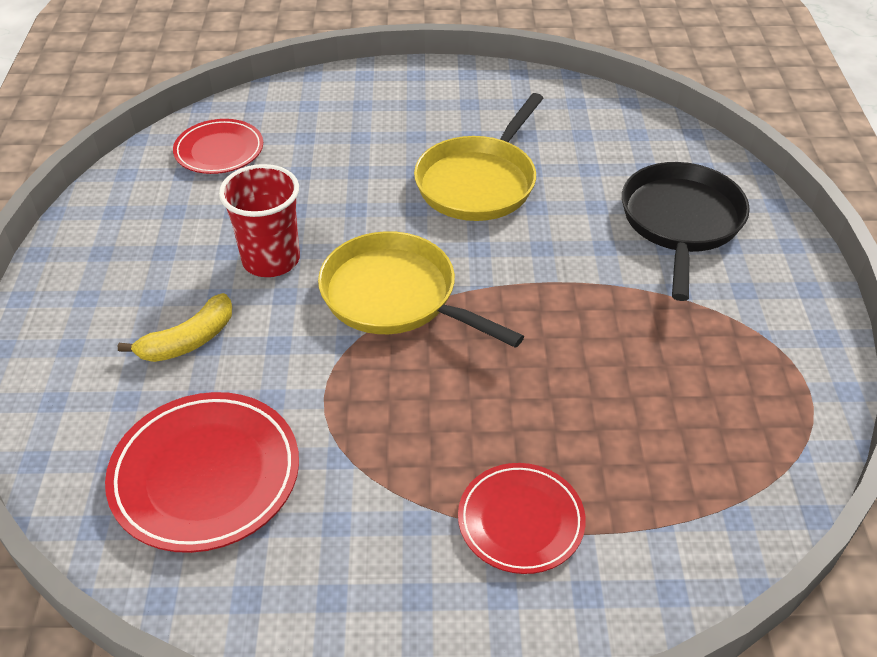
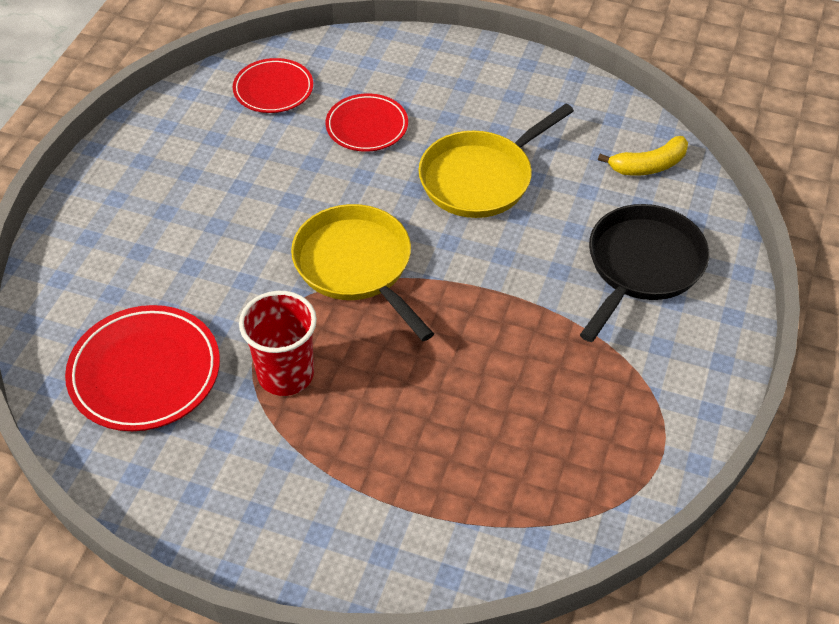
camera: 20 degrees right, 5 degrees up
(189, 340) = (178, 258): yellow banana -> yellow banana (648, 165)
(271, 260) = (271, 204): red cup -> red cup (285, 374)
(520, 521) = (362, 483): red plate -> red plate (367, 126)

